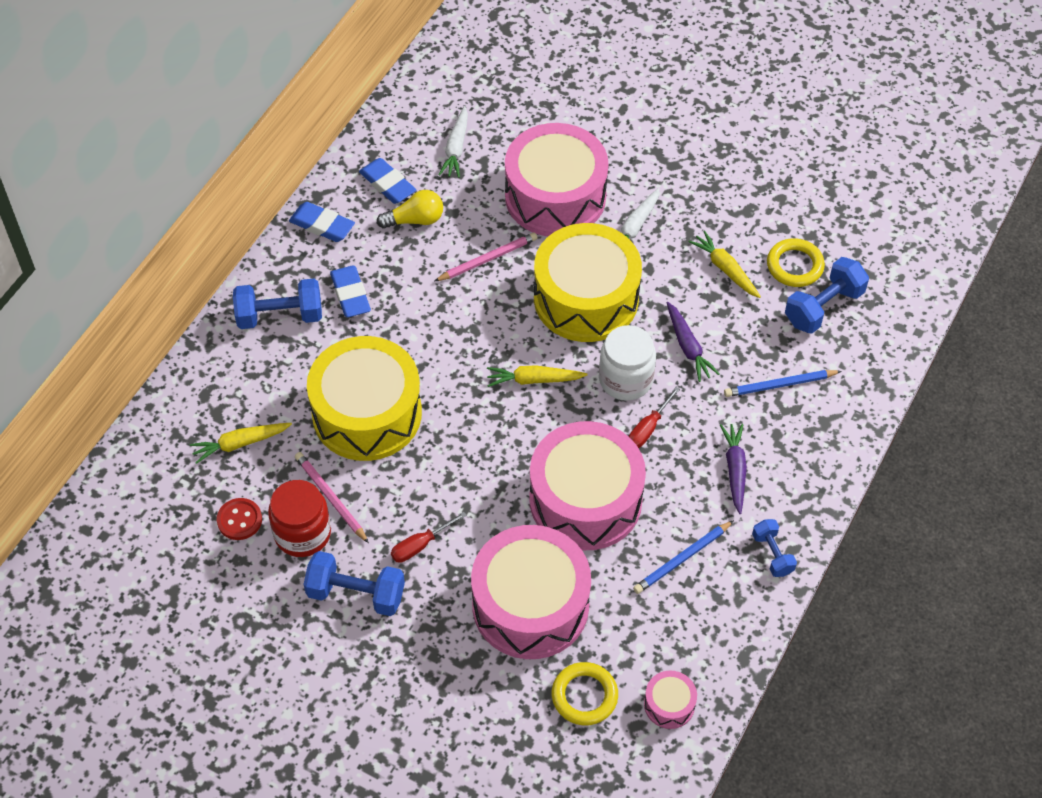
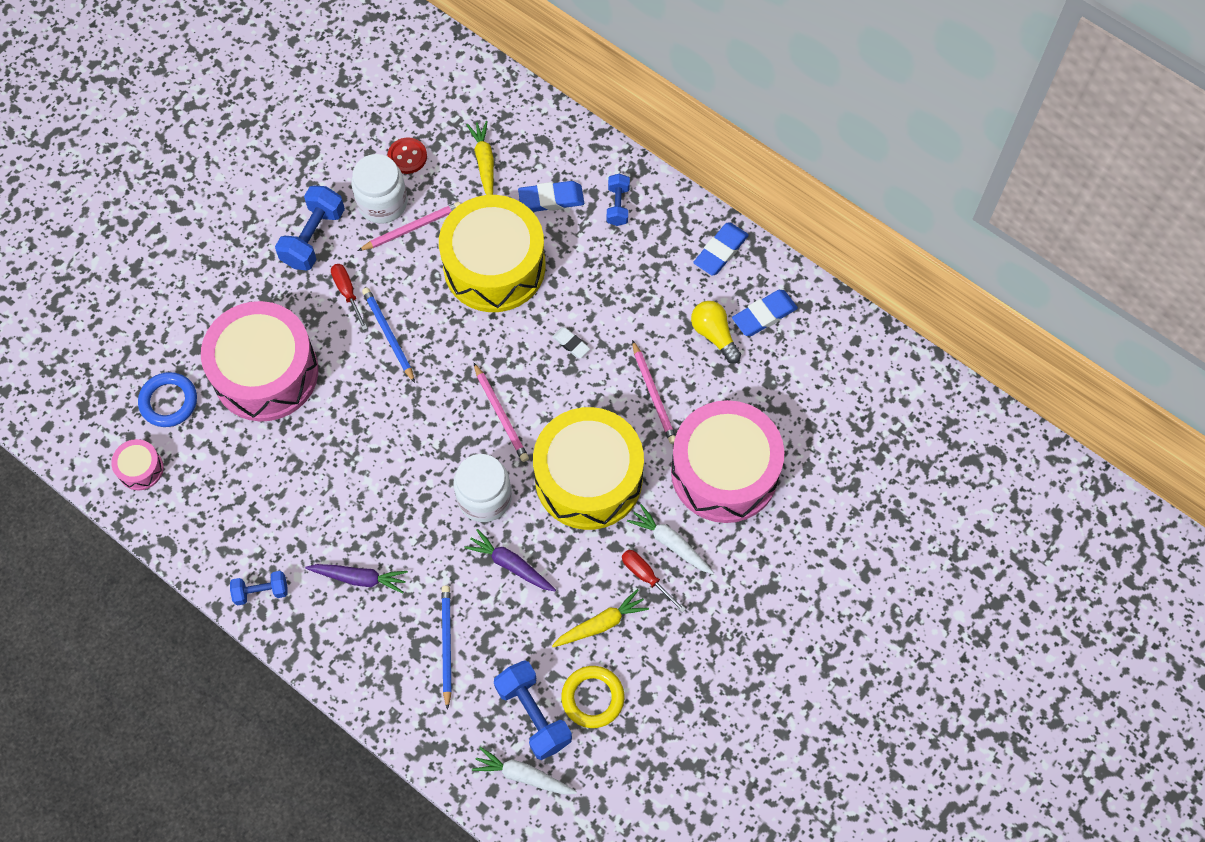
camera: 100 degrees right, 10 degrees up
(280, 316) = (618, 205): blue dumbbell -> blue dumbbell, size x0.60
(302, 533) = (382, 203): red jar -> white jar
(350, 294) = (632, 267): blue eraser -> blue eraser (551, 199)
(415, 220) = (714, 335): yellow light bulb -> yellow light bulb turned 150 degrees clockwise
(446, 333) = (571, 344): none -> white eraser
(456, 148) = (804, 385): white carrot -> white carrot (524, 775)
(534, 380) = (501, 414): yellow carrot -> pink pencil
(584, 696) = (169, 401): yellow ring -> blue ring
(585, 500) = (359, 437): pink drum -> none
(648, 428) = (424, 507): red screwdriver -> red screwdriver (646, 576)
(682, 559) = (277, 509): blue pencil -> blue pencil (388, 335)
(688, 346) = (511, 565): purple carrot -> purple carrot turned 45 degrees clockwise

